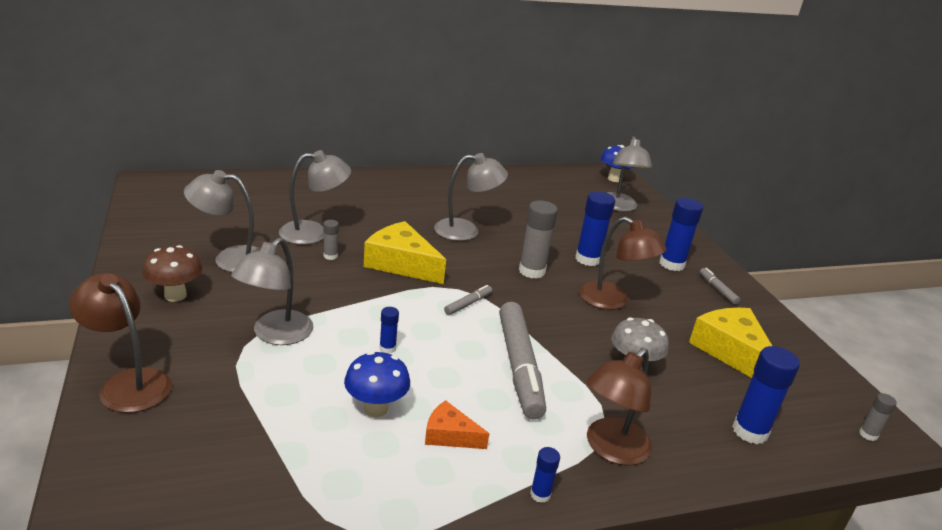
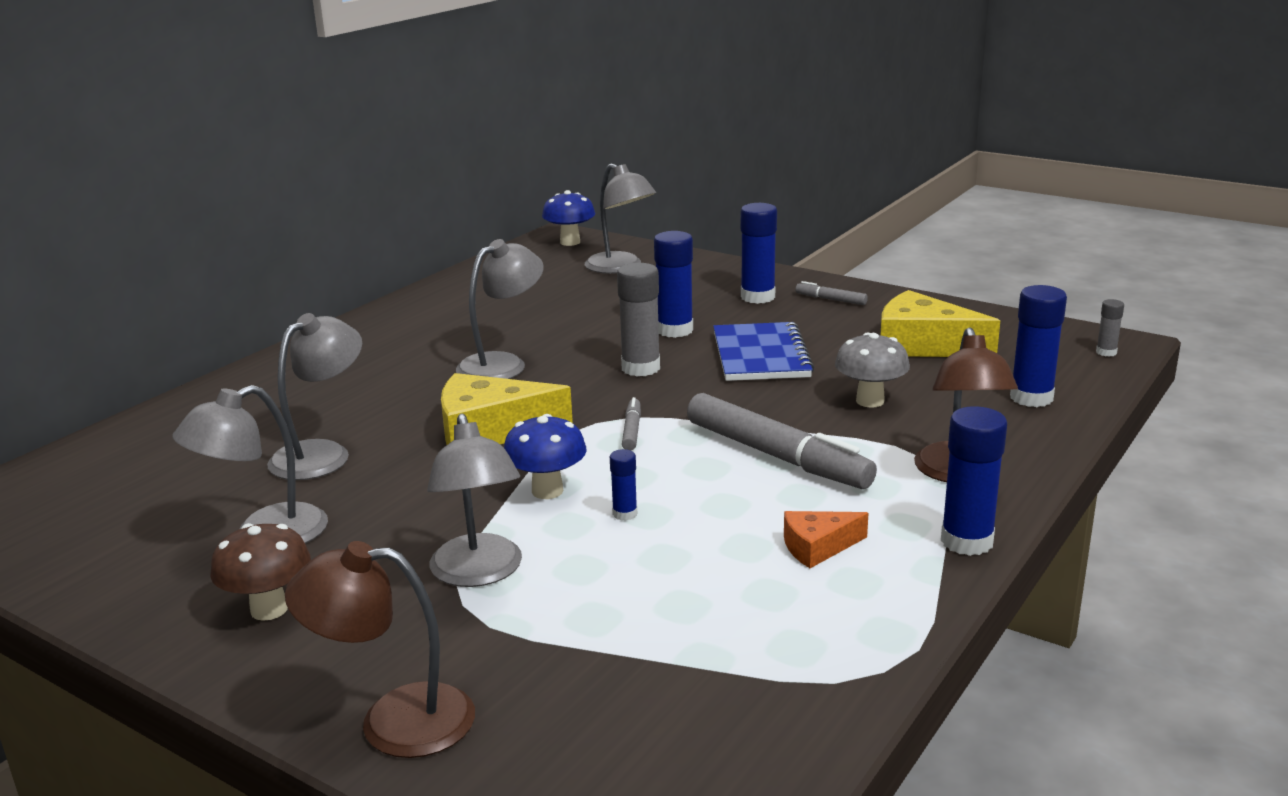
camera: 35 degrees left, 5 degrees down
(330, 256) = (391, 466): grey glue stick -> none
(376, 408) = (712, 570): blue mushroom -> blue mushroom (547, 491)
(540, 494) = (966, 541): blue glue stick -> blue glue stick, size x1.96
(612, 301) = (760, 355): brown lamp -> blue notebook

